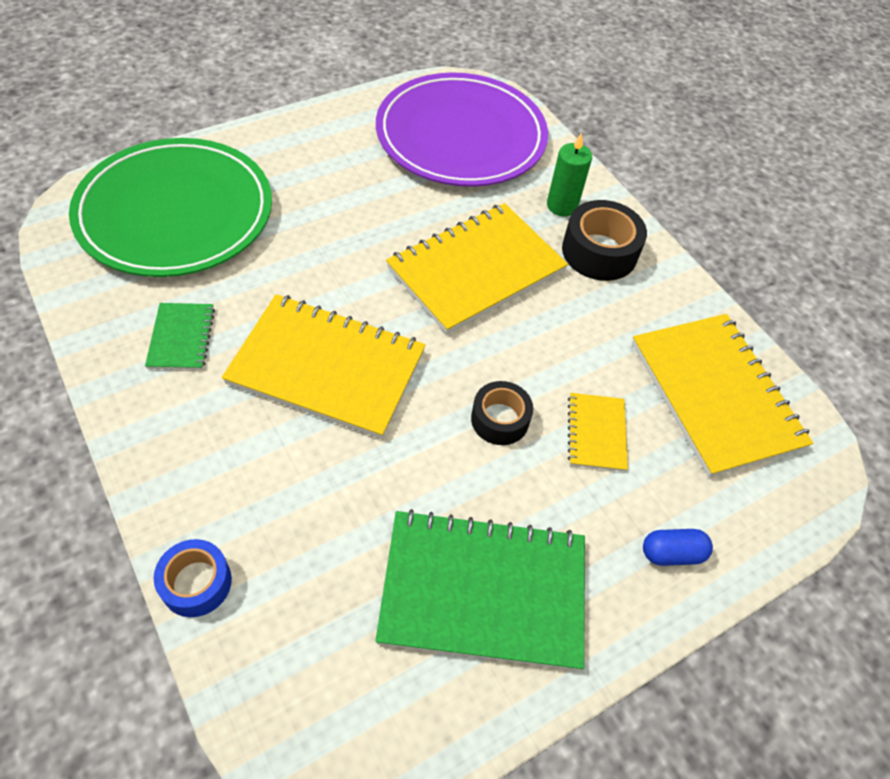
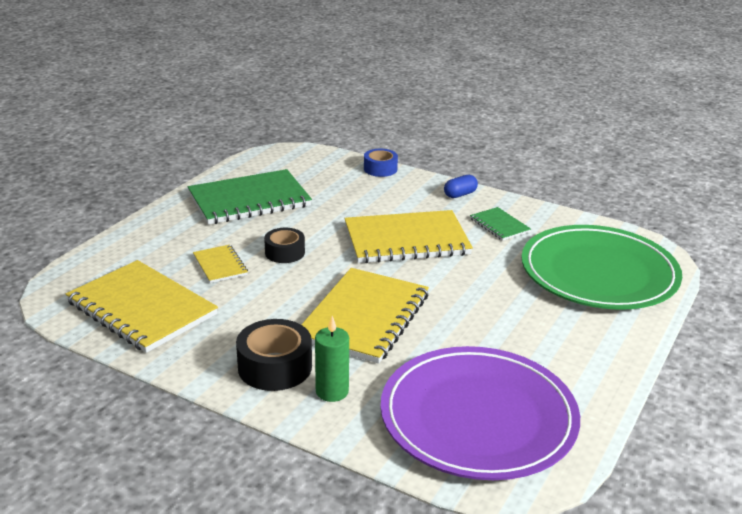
camera: 155 degrees right, 25 degrees down
(672, 553) = (153, 236): blue capsule -> blue capsule (460, 194)

